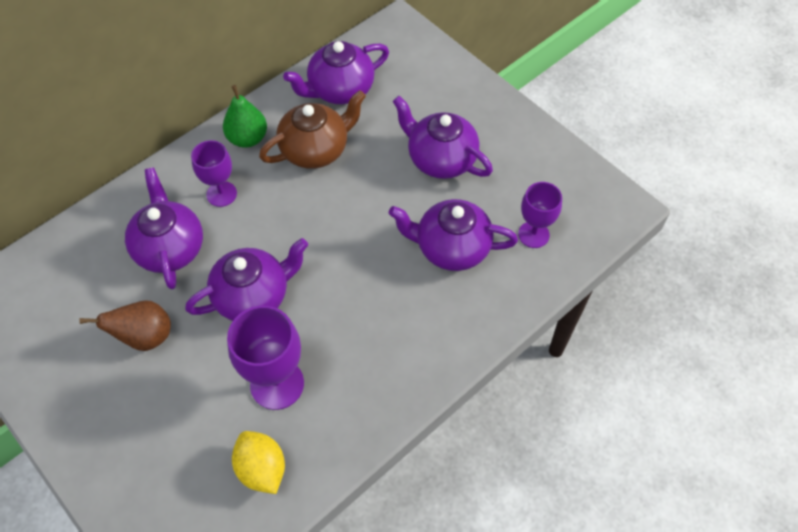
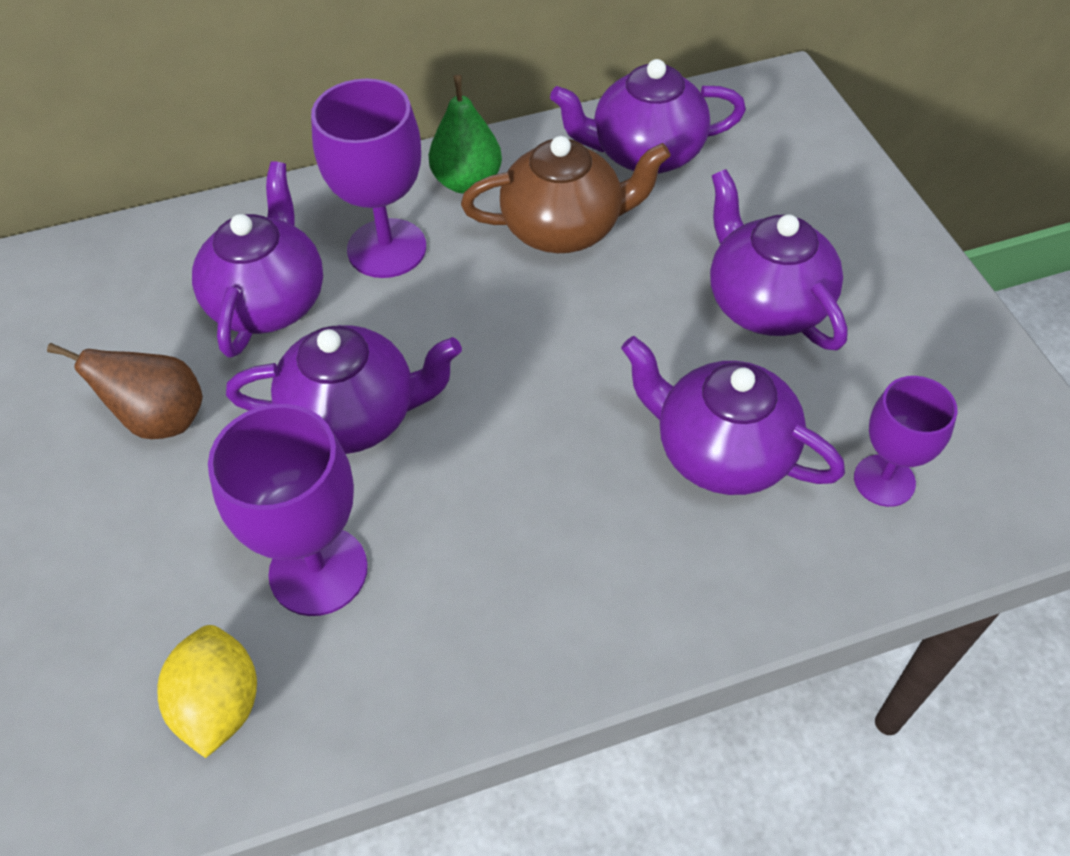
camera: 25 degrees right, 5 degrees down
(221, 194) = (386, 248): purple goblet -> purple goblet, size x1.56

